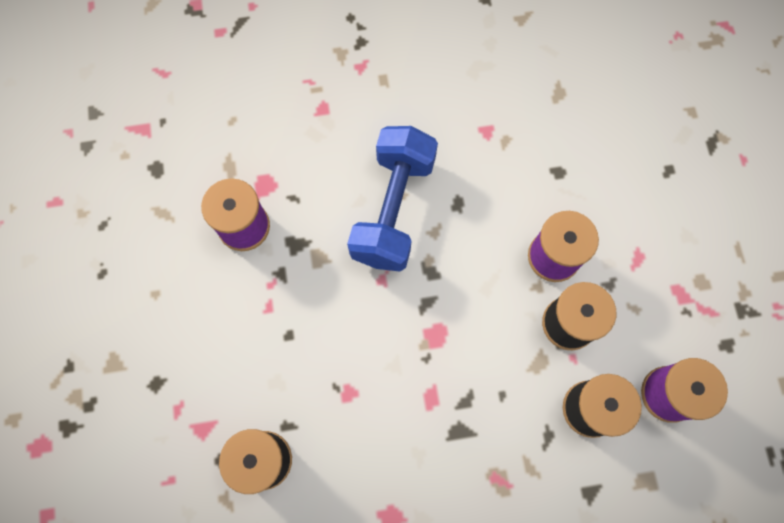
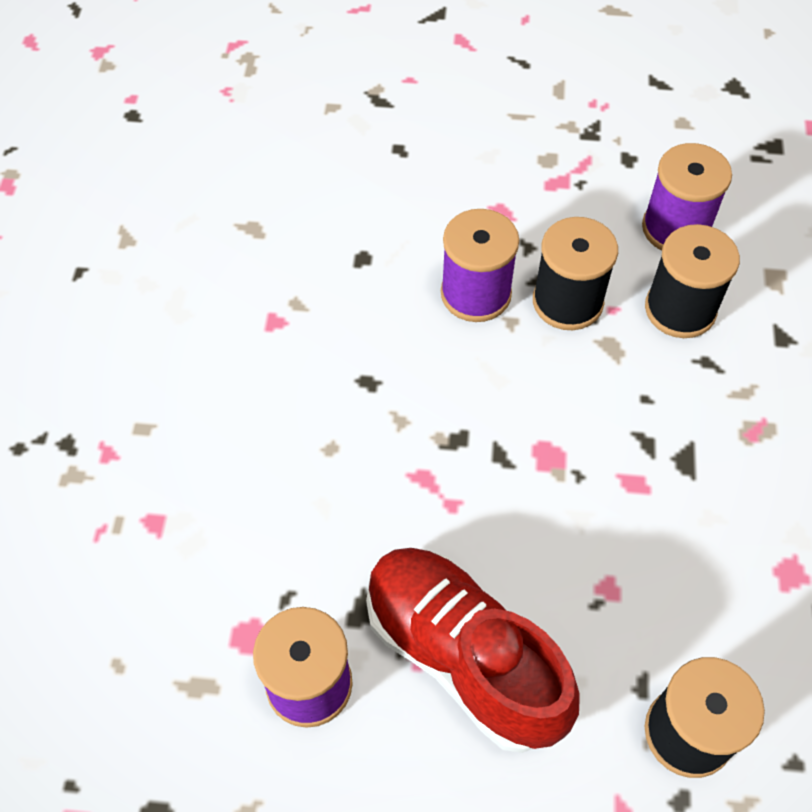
camera: 75 degrees left, 15 degrees down
(281, 311) = (463, 656): none -> red shoe
(393, 209) = (350, 464): blue dumbbell -> none

